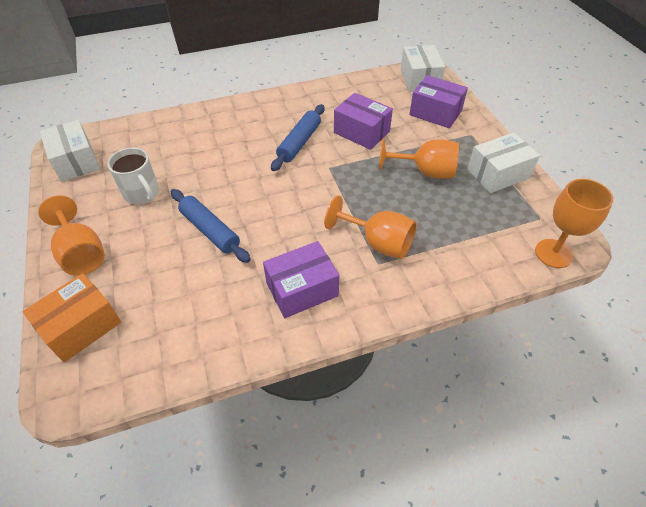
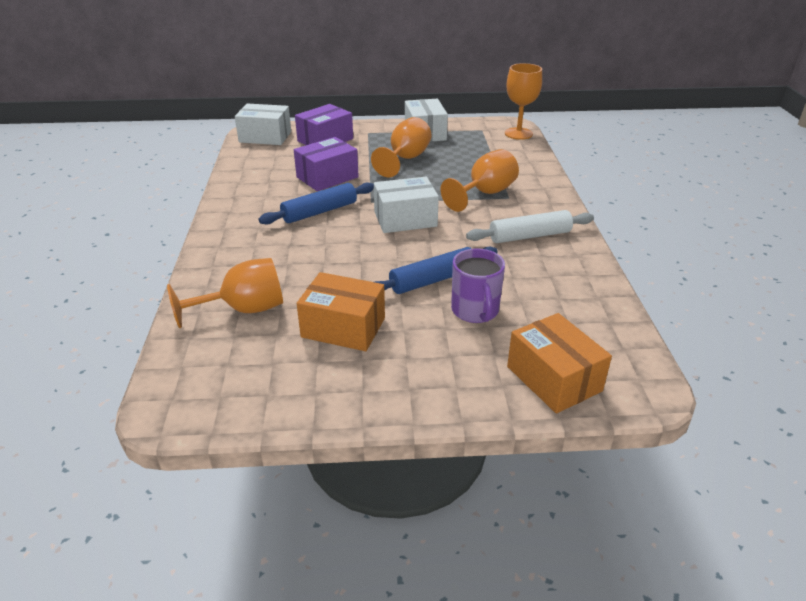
camera: 75 degrees left, 15 degrees down
(76, 161) = (230, 392): white box -> white box (405, 219)
(82, 253) = (435, 381): orange goblet -> orange goblet (244, 309)
(142, 193) = (343, 327): white mug -> orange box
(169, 264) = (475, 311): none -> purple mug
(299, 143) = (319, 212): blue rolling pin -> blue rolling pin turned 75 degrees counterclockwise
(302, 289) = (529, 236): purple box -> white rolling pin

